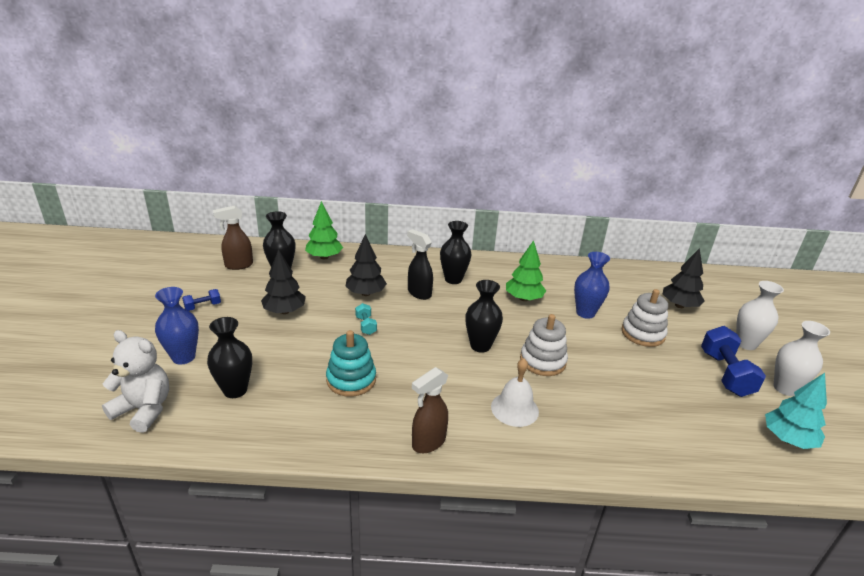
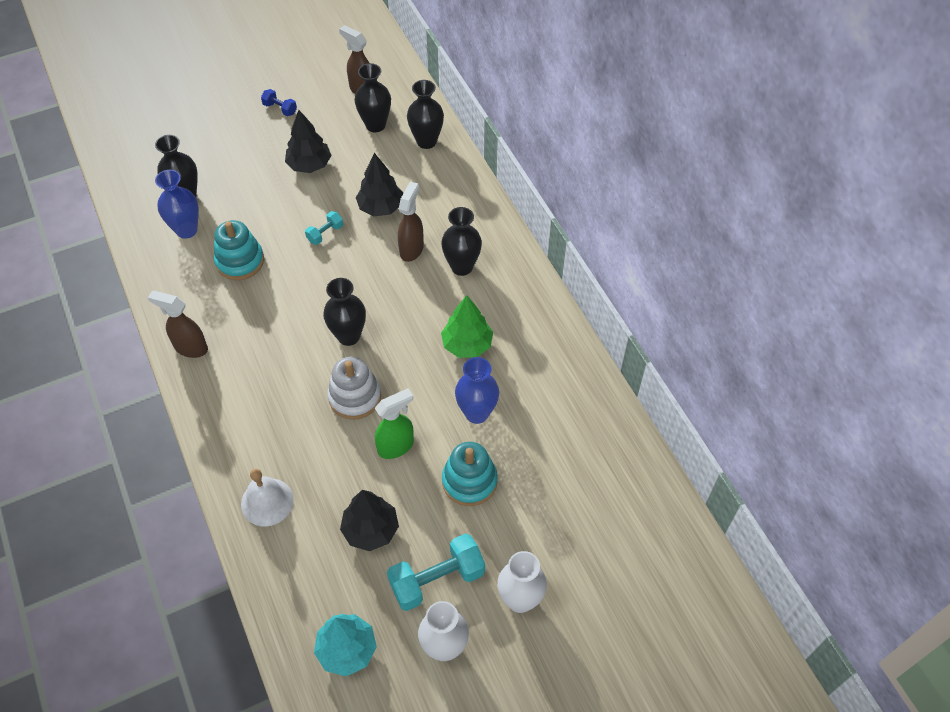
camera: 65 degrees right, 25 degrees up
(144, 410) = (137, 159): white teddy bear -> none
(183, 357) = (206, 141): blue vase -> blue vase (186, 230)
(324, 257) = (426, 141): green tree -> black vase
(419, 293) = (412, 249): black spray bottle -> brown spray bottle
(514, 409) = (266, 395): white bell -> white bell (267, 502)
(599, 356) = (396, 446): none -> green spray bottle
(643, 334) = (469, 481): white stacking toy -> turquoise stacking toy
(679, 305) = (567, 512): black tree -> black tree (371, 529)
(725, 374) = (437, 580): blue dumbbell -> turquoise dumbbell

